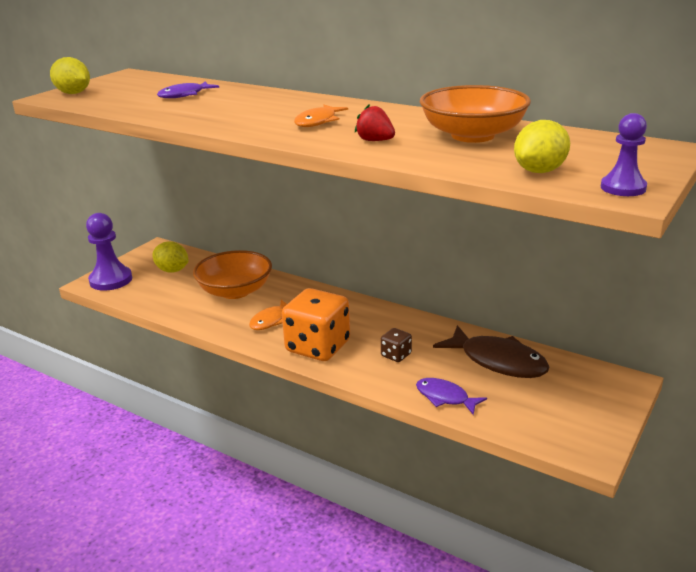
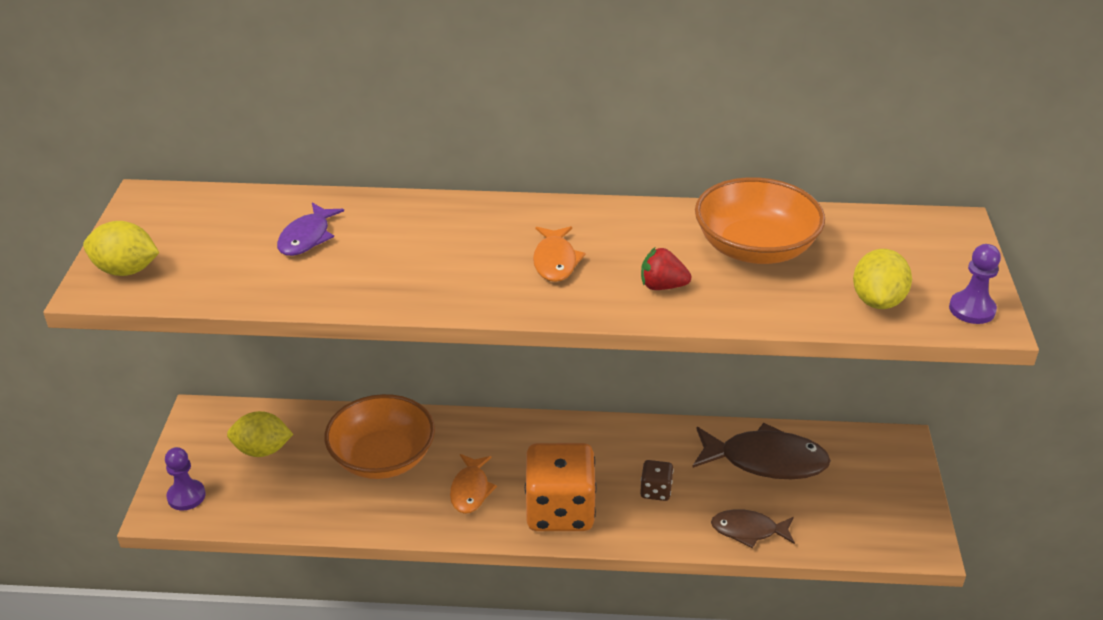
camera: 30 degrees left, 10 degrees up
(111, 280) = (186, 496): purple pawn -> purple pawn, size x0.60
(445, 397) = (748, 530): purple fish -> brown fish

